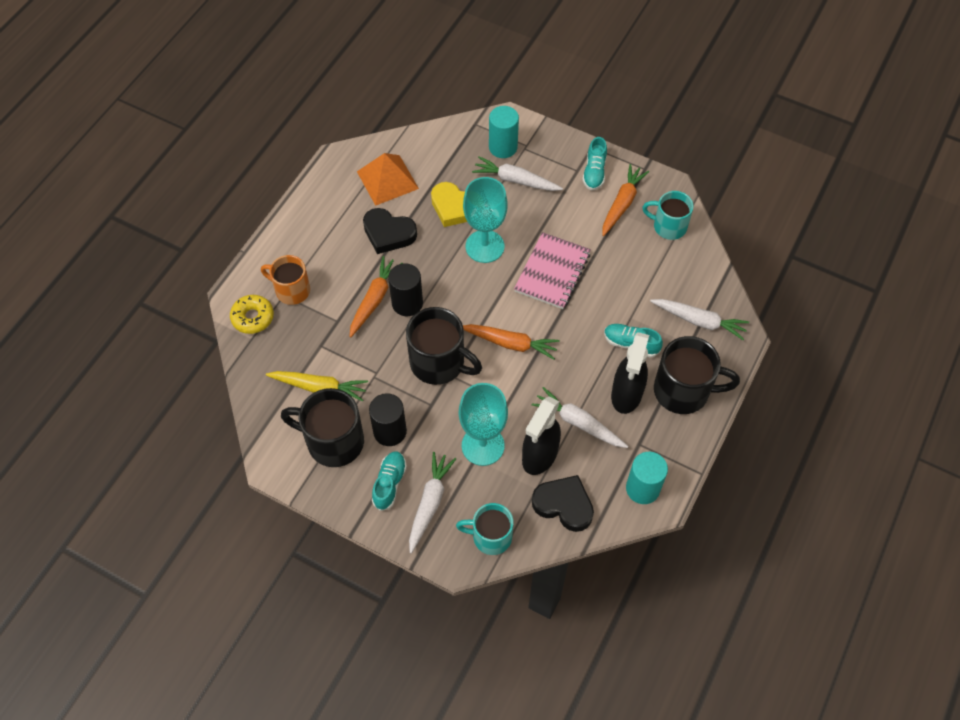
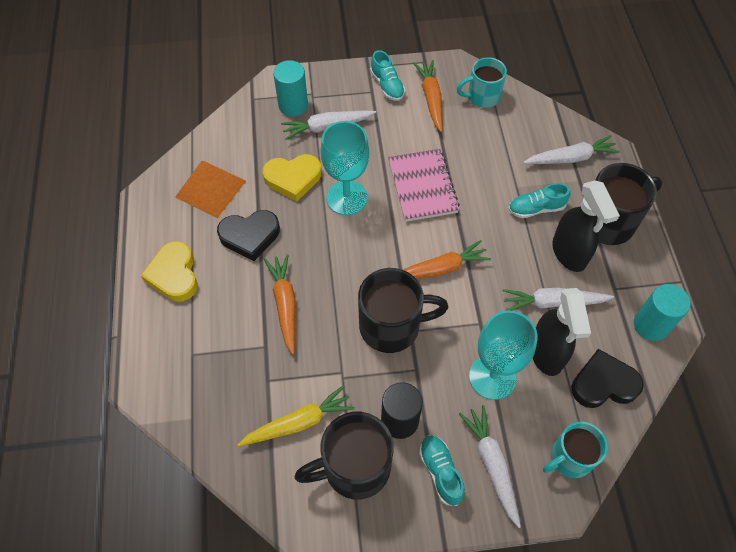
camera: 35 degrees left, 0 degrees up
(253, 317) = (177, 396): yellow donut -> none
(291, 290) = (196, 345): orange mug -> none
(313, 230) = (174, 275): none -> yellow heart
(407, 303) = (318, 289): black cylinder -> none

